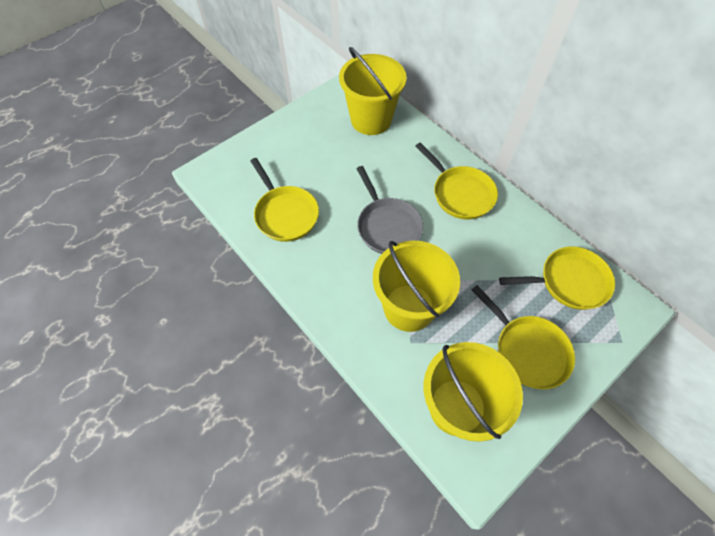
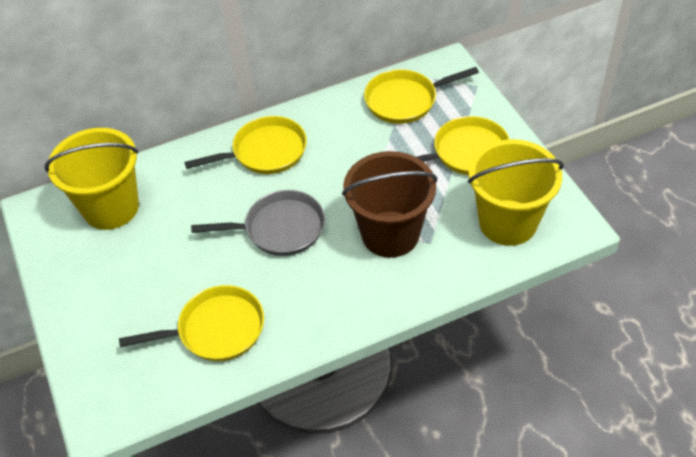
camera: 70 degrees left, 10 degrees down
(409, 307) = (390, 234): yellow bucket -> brown bucket
(569, 282) = (405, 100): yellow pan -> yellow pan turned 120 degrees counterclockwise

